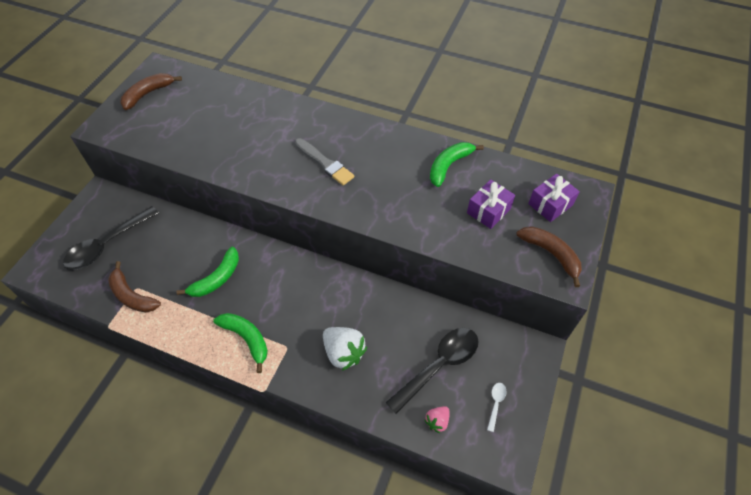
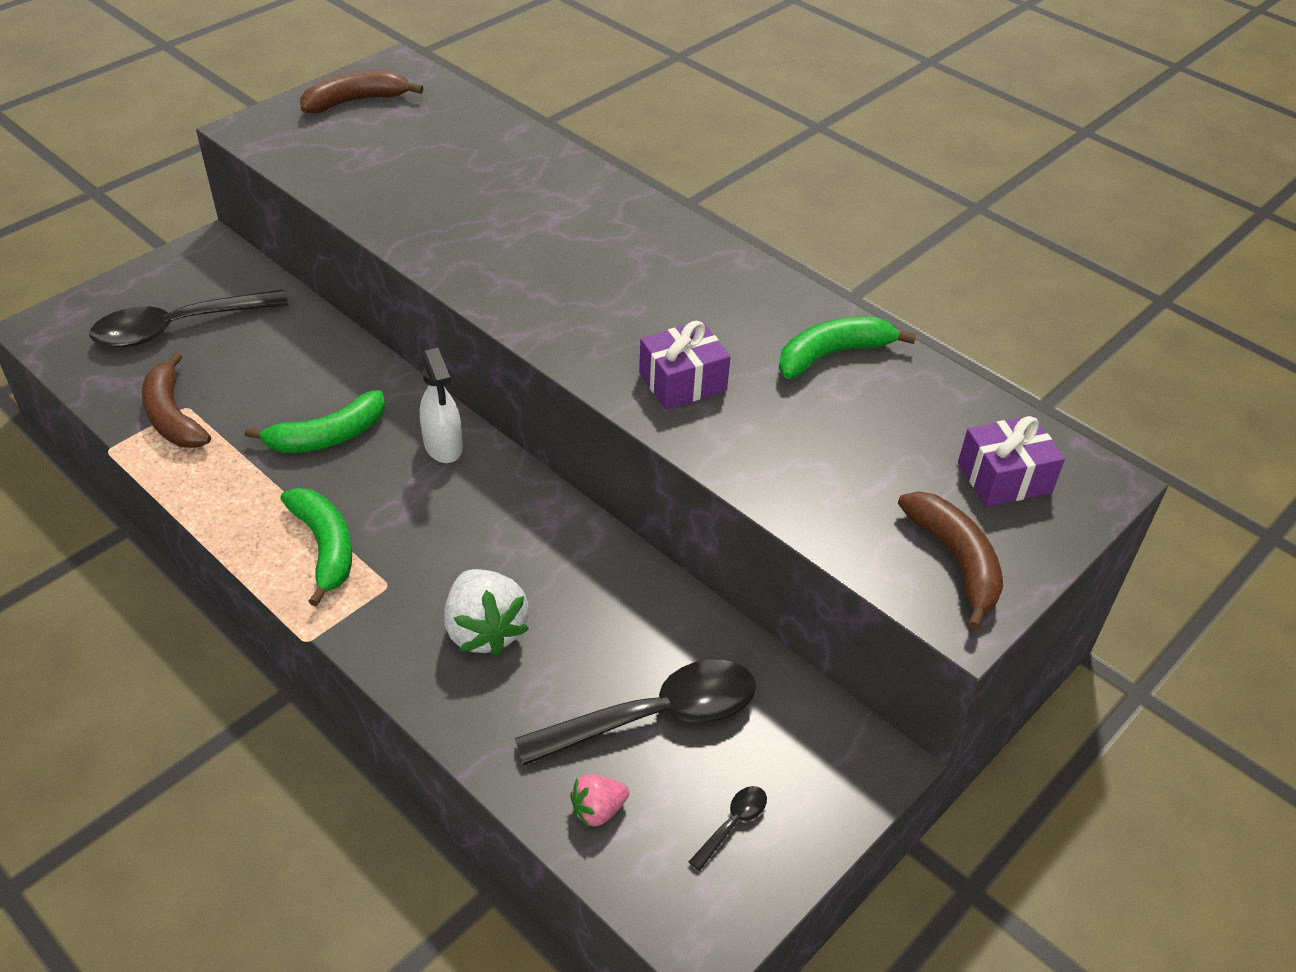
camera: 20 degrees right, 10 degrees down
(275, 264) = (443, 446): none -> white spray bottle
(325, 163) = (598, 284): grey brush -> none
(488, 211) = (868, 450): purple gift -> purple gift (682, 381)
(496, 403) = (733, 824): white spoon -> black spoon

